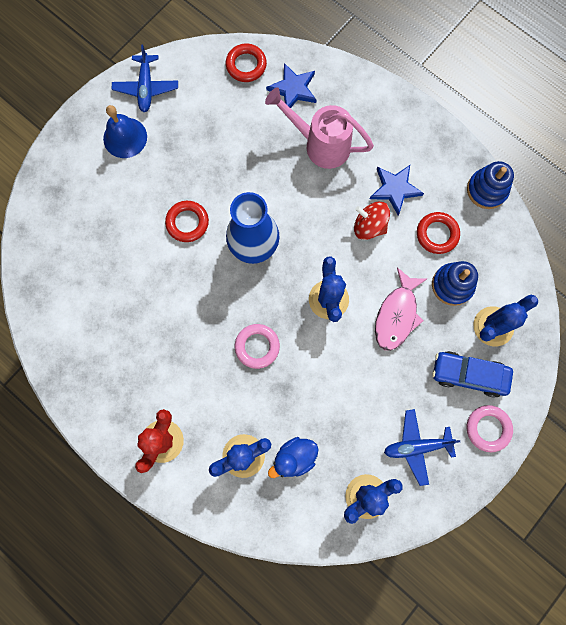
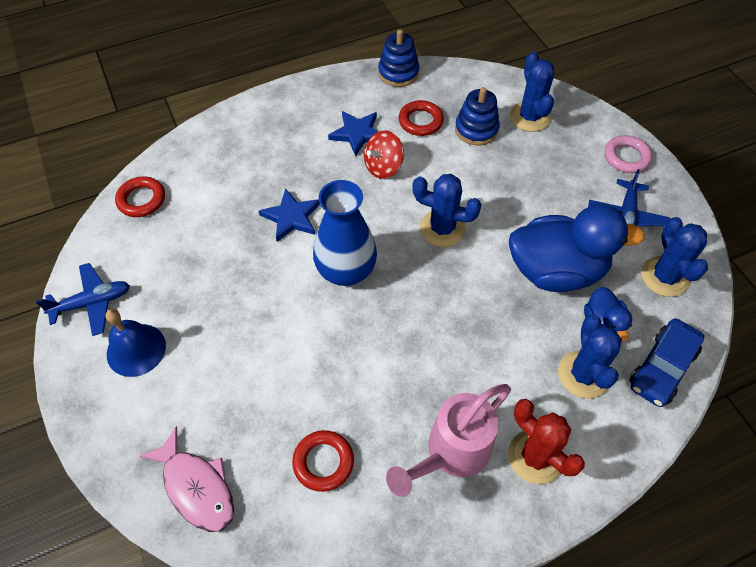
camera: 65 degrees left, 20 degrees down
(146, 87) = (92, 303): blue plane -> blue plane turned 45 degrees counterclockwise
(187, 223) = (283, 325): red ring -> red ring (323, 462)
(257, 346) = (463, 312): pink ring -> none
(293, 89) = (199, 171): blue star -> blue star (291, 217)
(320, 144) = (274, 172): pink watering can -> pink watering can (451, 453)
(330, 405) = (556, 271): none -> blue duck
(397, 315) = (485, 180): pink fish -> pink fish (196, 487)
(469, 375) = (569, 151): blue car -> blue car (662, 368)

